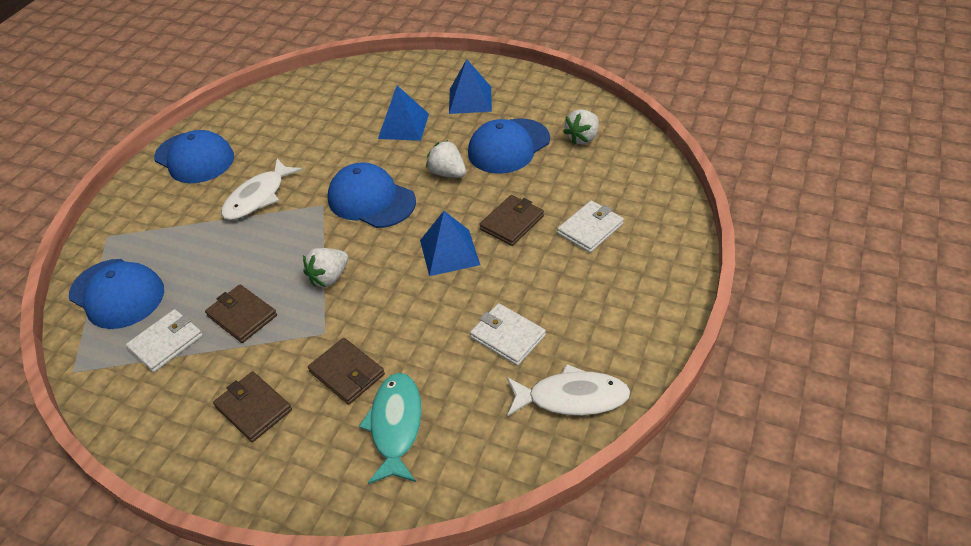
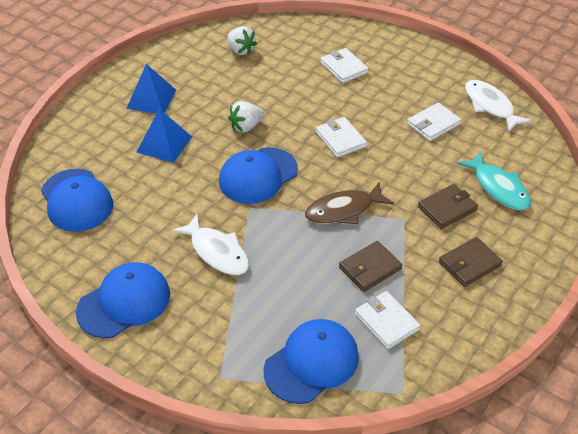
camera: 80 degrees left, 0 degrees up
(329, 277) = (344, 210): white strawberry -> brown fish
(396, 425) = (498, 188): turquoise fish -> turquoise fish turned 135 degrees counterclockwise
(449, 252) = (340, 139): blue pyramid -> white wallet
(508, 146) = (229, 88): blue cap -> blue cap (76, 200)
(512, 222) = (321, 102): brown wallet -> none
(572, 397) = (490, 106): white fish -> white fish turned 45 degrees counterclockwise

